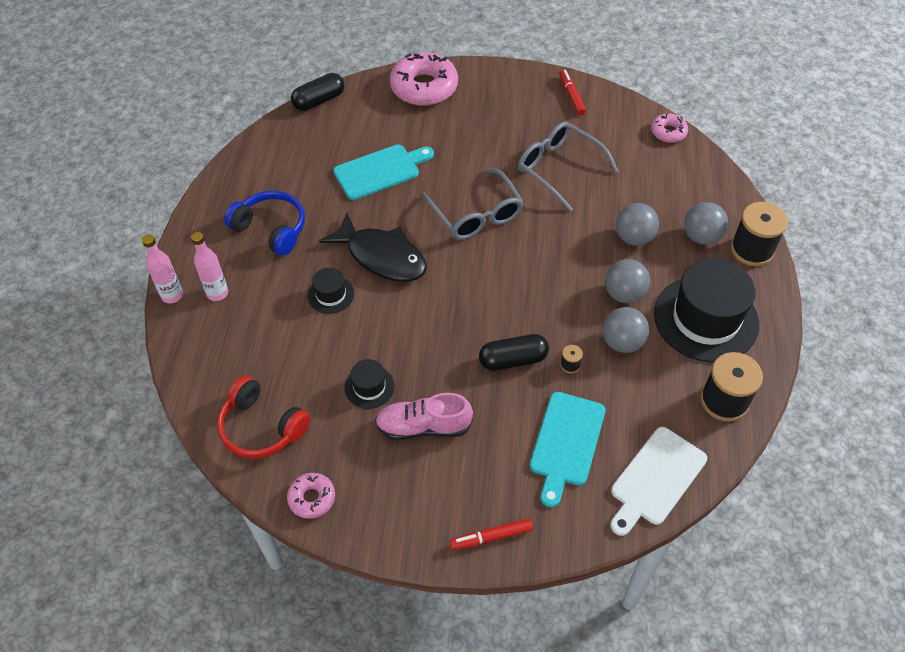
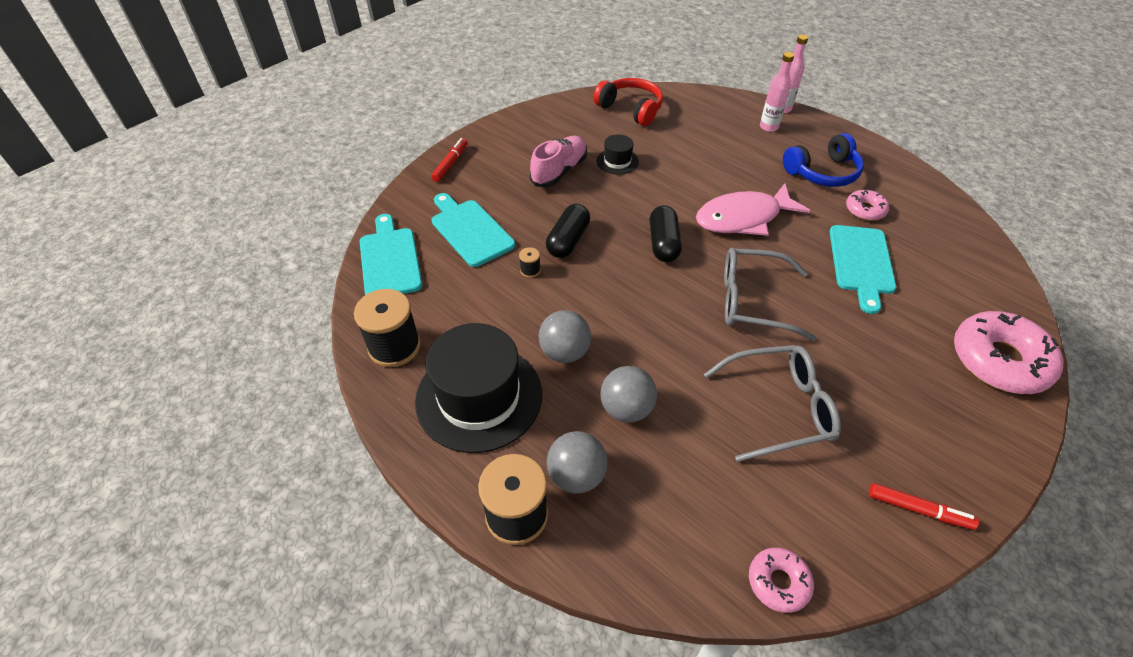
camera: 125 degrees right, 5 degrees down
(262, 427) = (630, 109): red headphones -> red headphones turned 60 degrees clockwise
(312, 498) = (559, 110): pink donut -> pink donut (865, 210)
(319, 100) = (1005, 265): black capsule -> black capsule (663, 243)
(331, 294) = (722, 176): black hat -> none
(382, 257) = (743, 218): black fish -> pink fish
(622, 342) = (517, 316): grey ball -> none
(656, 479) = (390, 260): white cutting board -> turquoise cutting board

